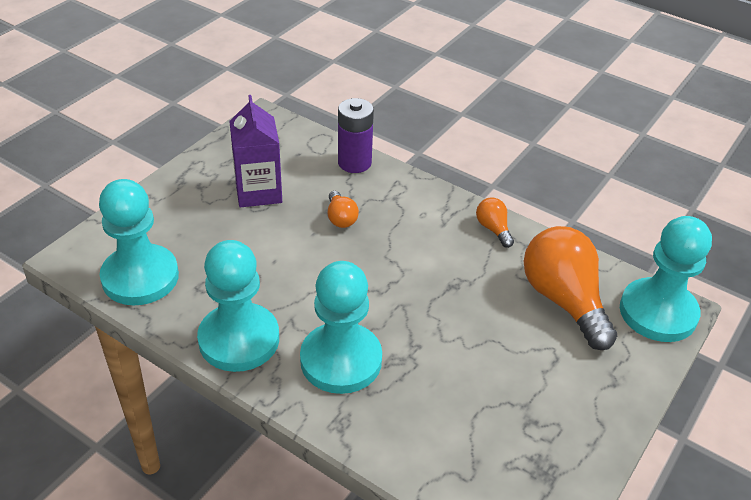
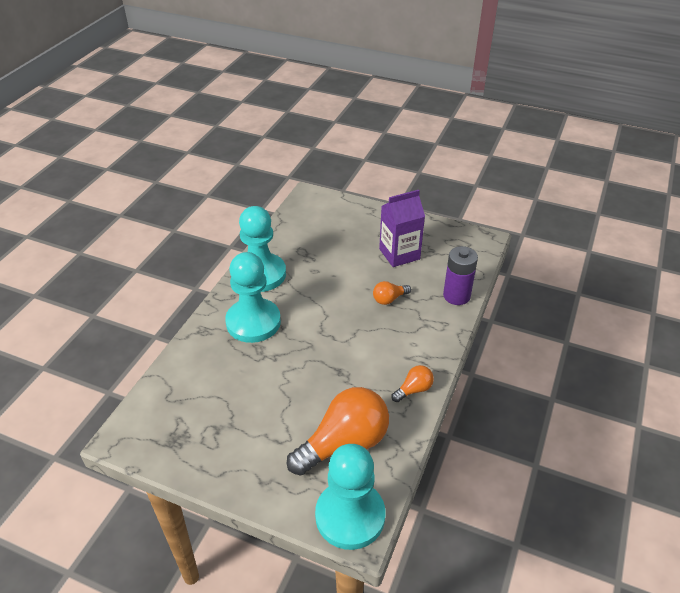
camera: 80 degrees right, 0 degrees up
(140, 277) = (300, 224): turquoise pawn -> none

